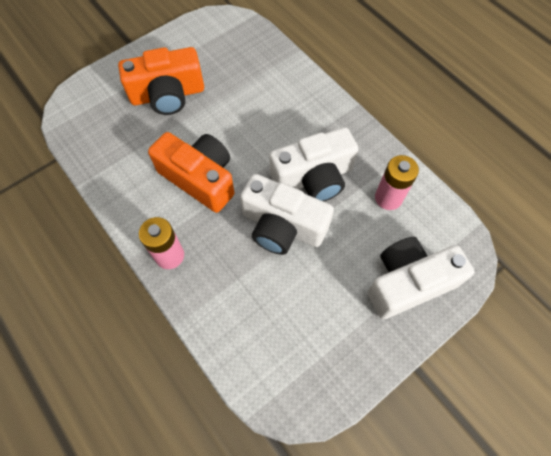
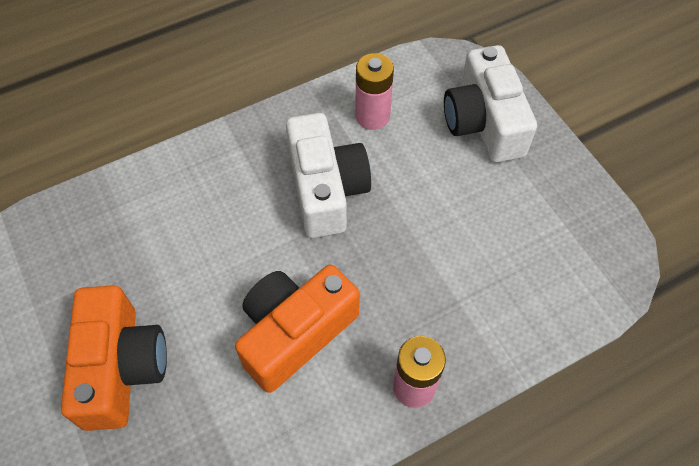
camera: 80 degrees left, 5 degrees down
(282, 226) = (391, 237): white camera -> none

